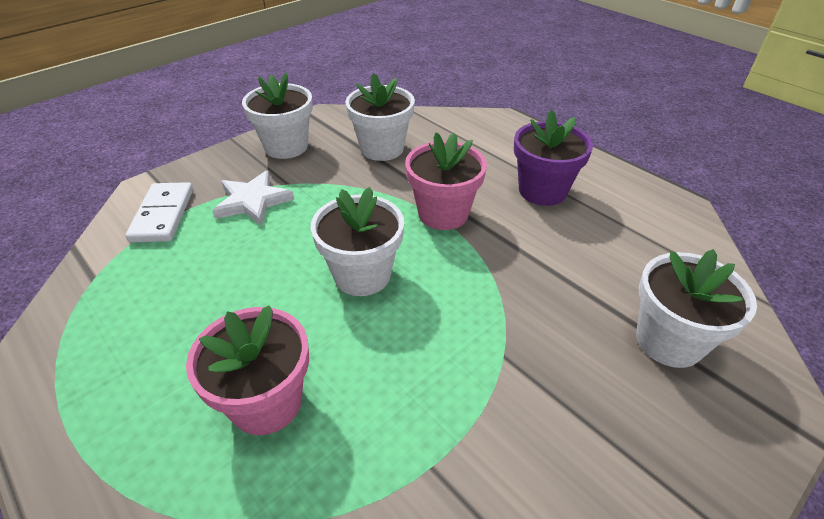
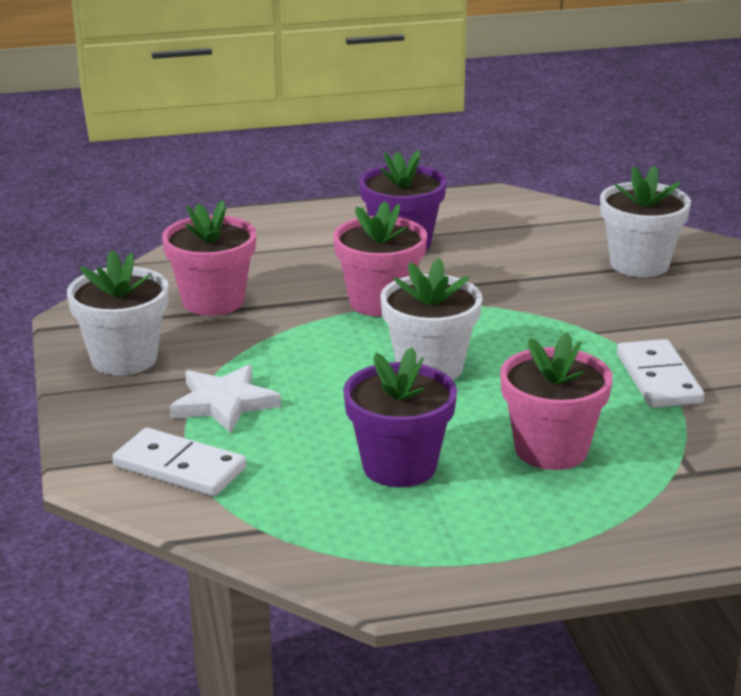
camera: 60 degrees left, 15 degrees down
(201, 315) = (399, 466): none -> purple flower pot
(382, 148) = (213, 301): white flower pot -> pink flower pot
(449, 441) = (658, 379): none -> white domino

